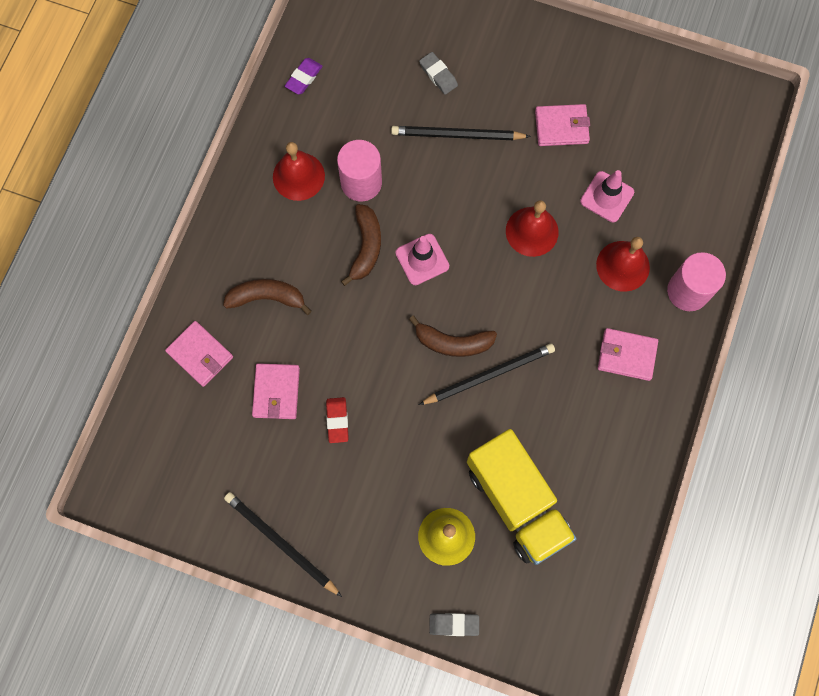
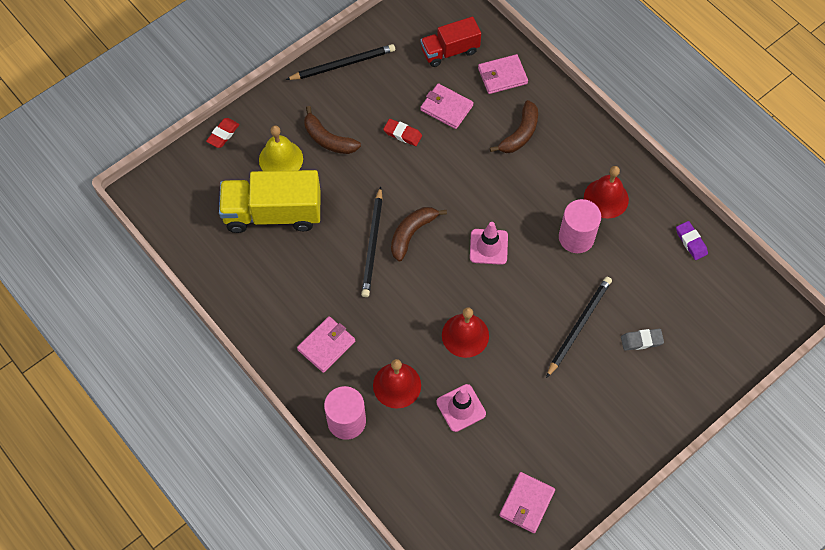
camera: 120 degrees right, 10 degrees down
(196, 430) = (450, 51): none -> red truck
(366, 247) = (521, 214): brown banana -> brown banana (328, 139)
(454, 624) = (223, 134): grey eraser -> red eraser
(561, 127) = (542, 409): pink wallet -> pink wallet (527, 503)

